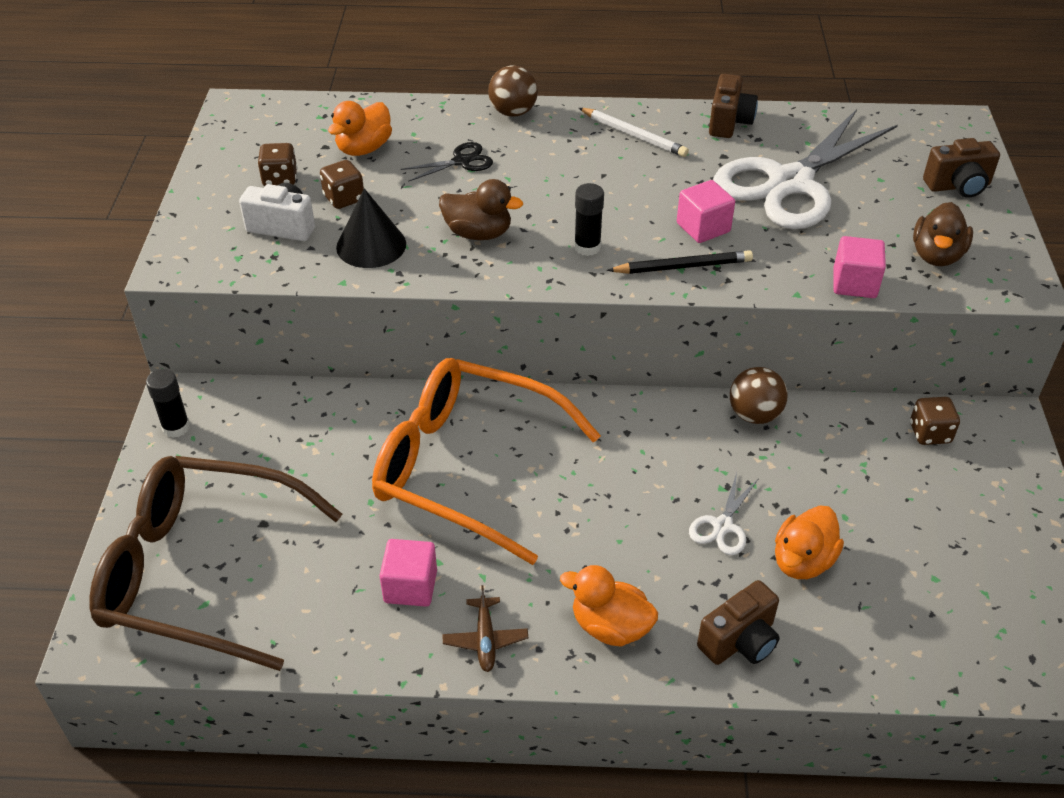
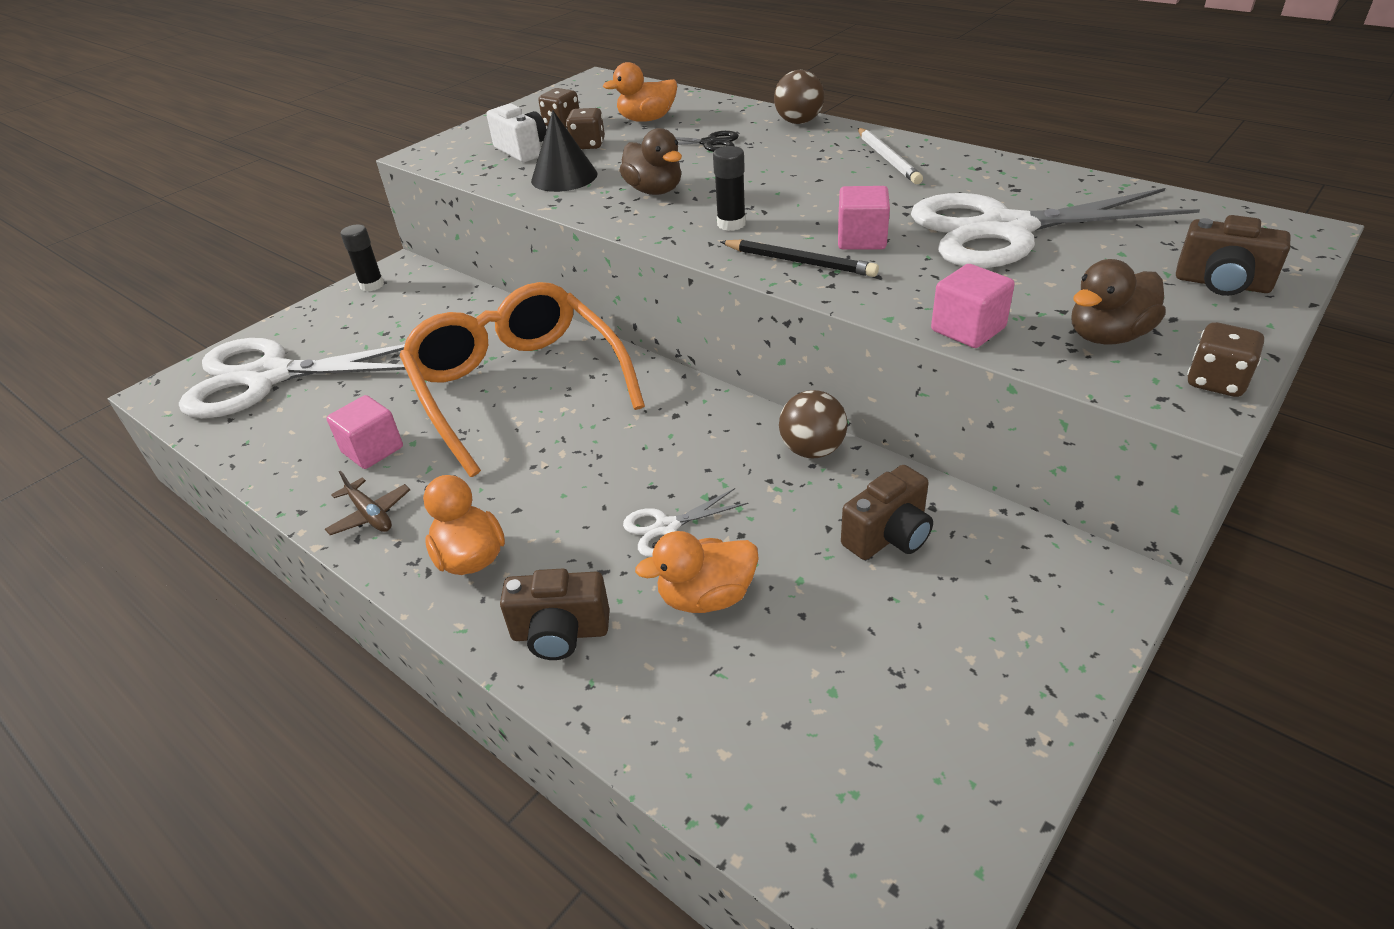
camera: 40 degrees right, 5 degrees down
(201, 572) = (269, 377): brown glasses -> white scissors
(485, 639) = (370, 515): brown plane -> brown plane turned 75 degrees counterclockwise
(729, 122) = (1000, 170): brown camera -> brown camera (888, 536)
(929, 433) = (993, 548): brown dice -> brown dice (1216, 382)

